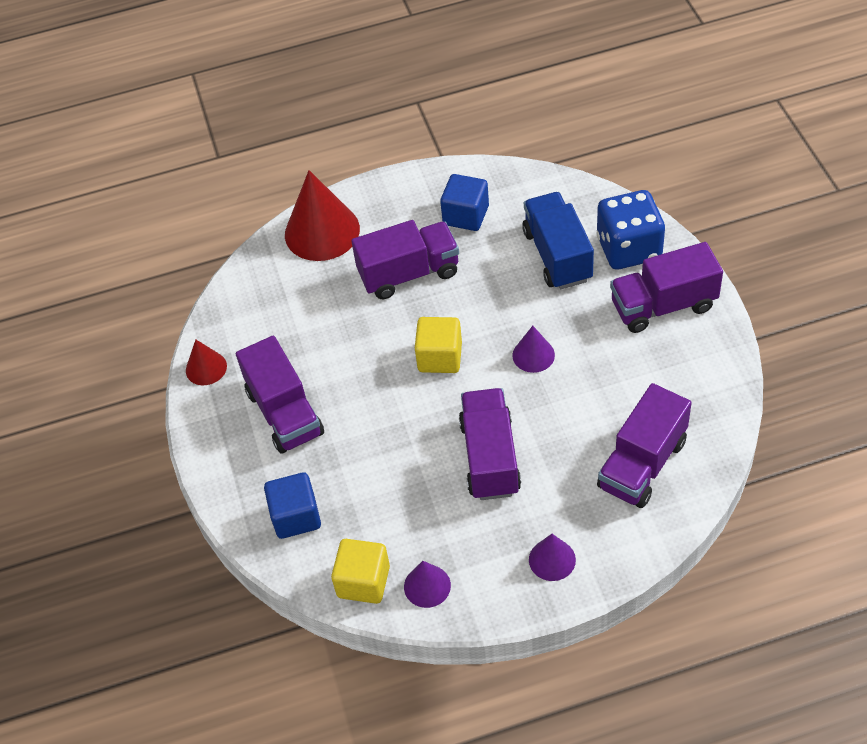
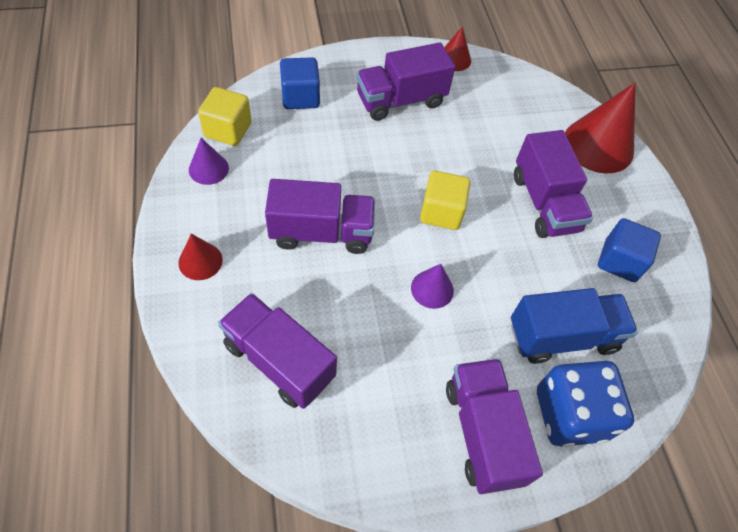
camera: 85 degrees right, 5 degrees up
(552, 559) = (200, 261): purple cone -> red cone

